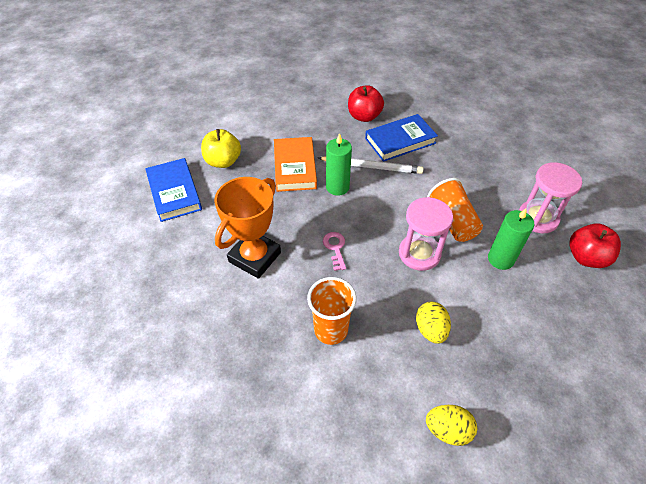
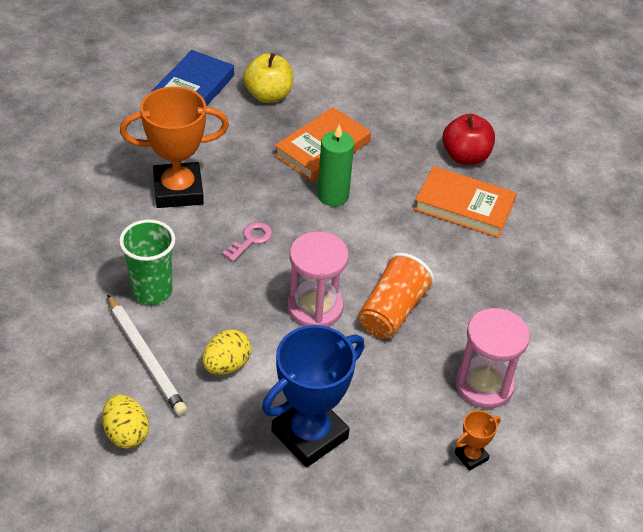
camera: 45 degrees right, 5 degrees down
(331, 330) = (152, 291): orange cup -> green cup
(371, 167) = (394, 205): white pencil -> white pencil (145, 357)
(400, 141) = (464, 206): blue book -> orange book
(500, 259) = (382, 379): green candle -> none
(520, 323) = (309, 434): none -> blue trophy
(586, 257) = (471, 456): red apple -> orange trophy

